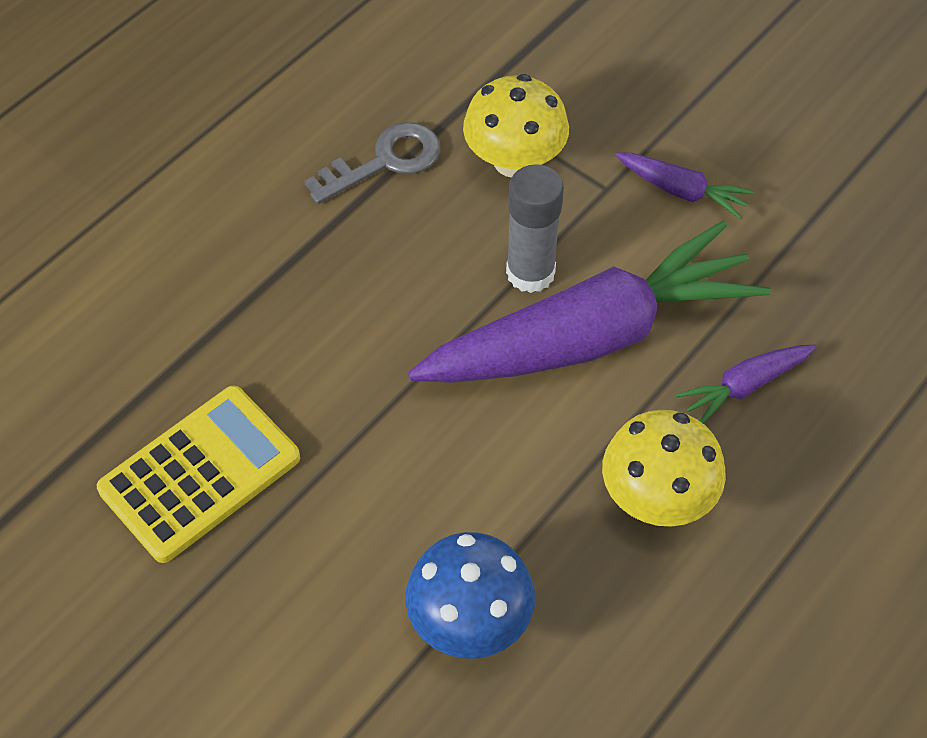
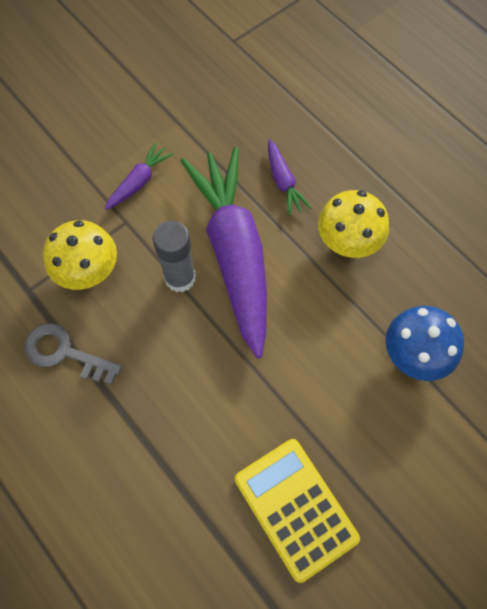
camera: 80 degrees left, 10 degrees up
(385, 161) = (65, 353): grey key -> grey key turned 45 degrees counterclockwise

